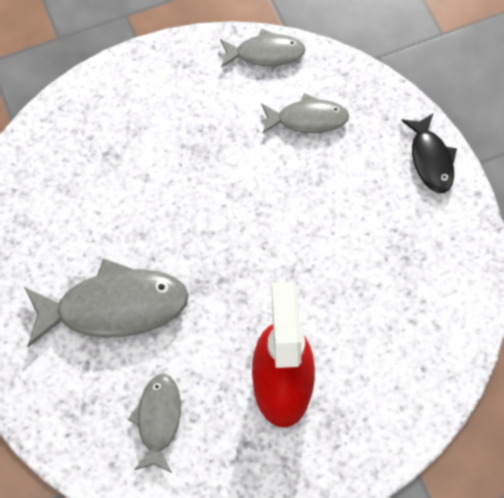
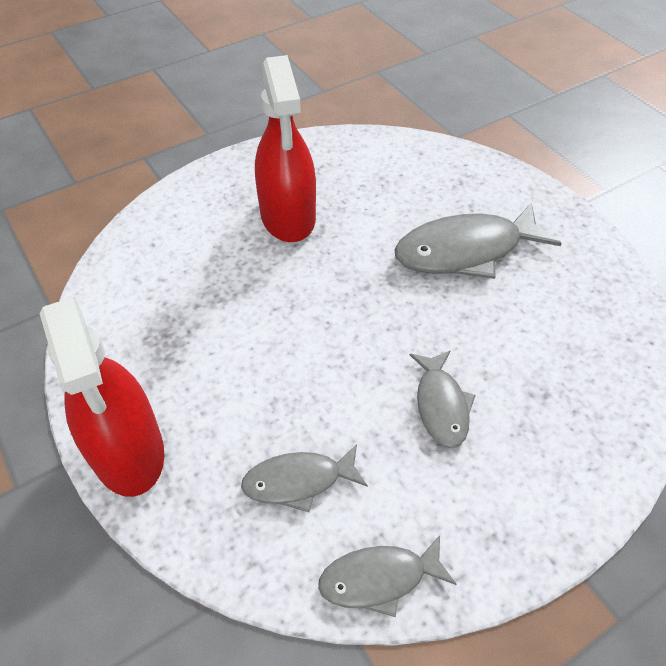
camera: 170 degrees right, 15 degrees down
(158, 420) = (392, 181): grey fish -> grey fish (441, 405)
(430, 159) = (128, 451): black fish -> red spray bottle

